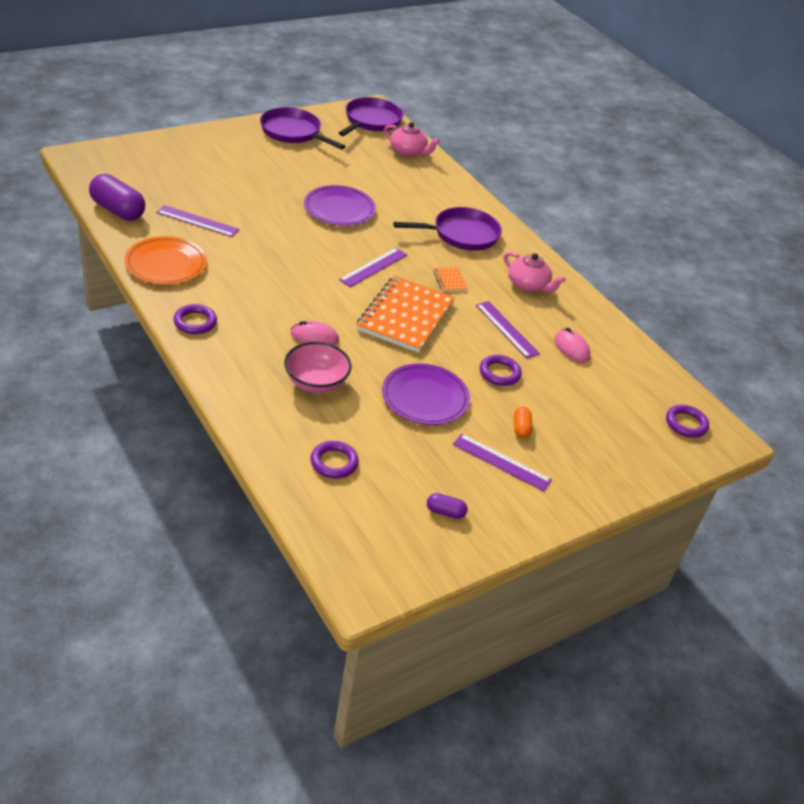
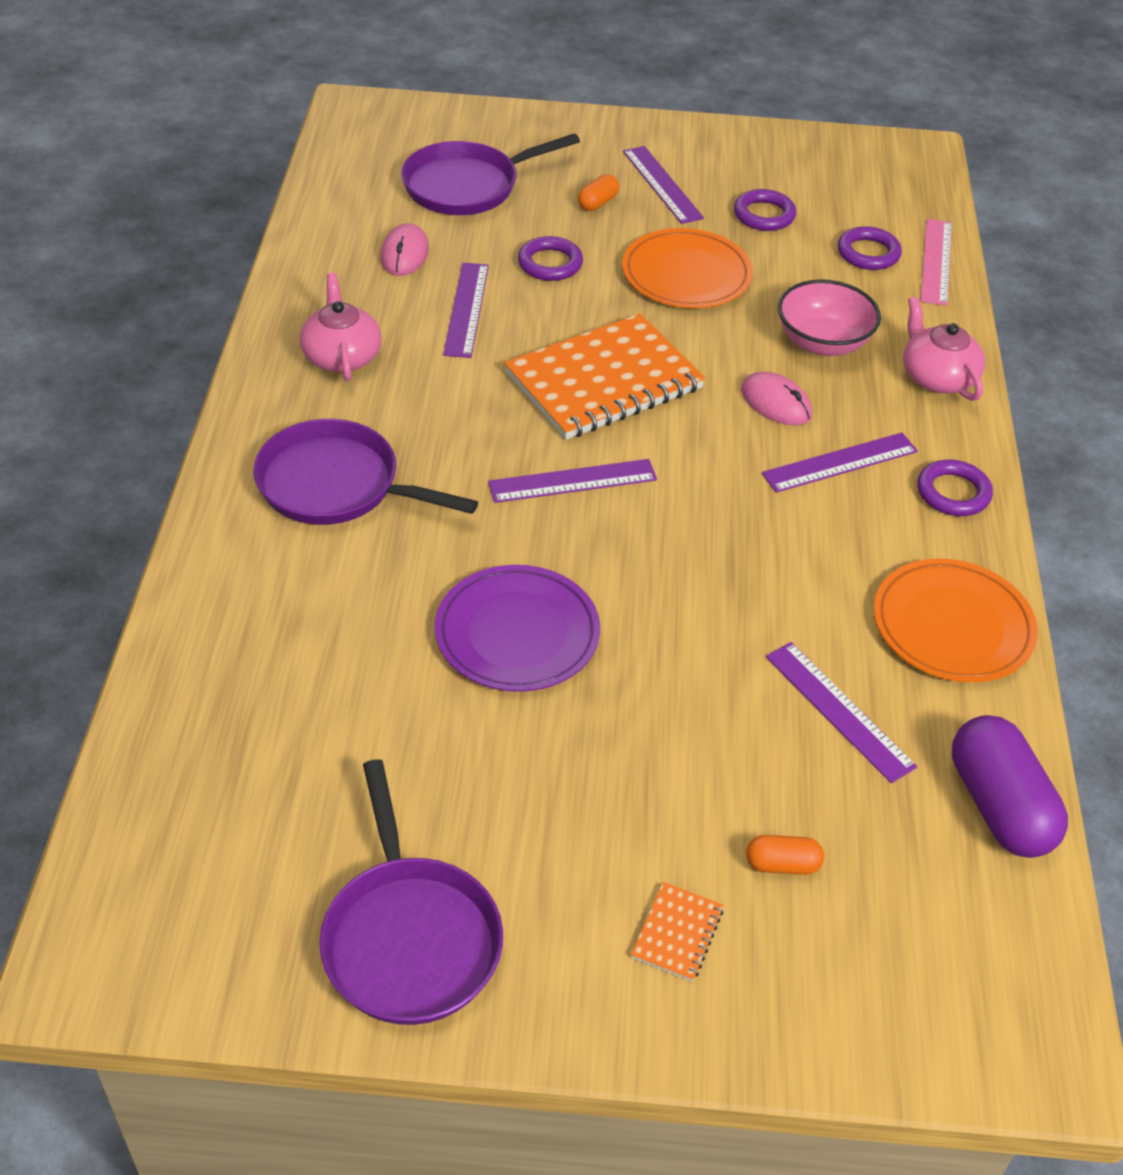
camera: 140 degrees left, 5 degrees up
(190, 175) = (782, 864): none -> orange capsule
(261, 317) = (839, 462): none -> purple ruler
(286, 475) = (936, 261): none -> pink ruler
(371, 121) = (153, 905): purple pan -> purple pan (467, 186)
(408, 152) = (186, 746): pink teapot -> pink teapot (937, 377)
(425, 397) = (686, 274): purple plate -> orange plate
(445, 512) = (776, 171): purple capsule -> none
(449, 281) = (466, 410): orange notebook -> orange notebook (677, 933)
(686, 424) = (383, 135): purple ring -> purple ring (764, 215)

